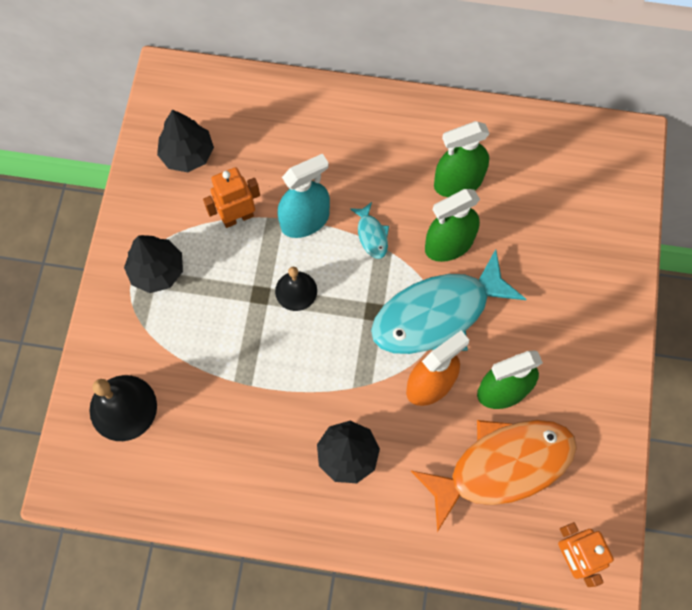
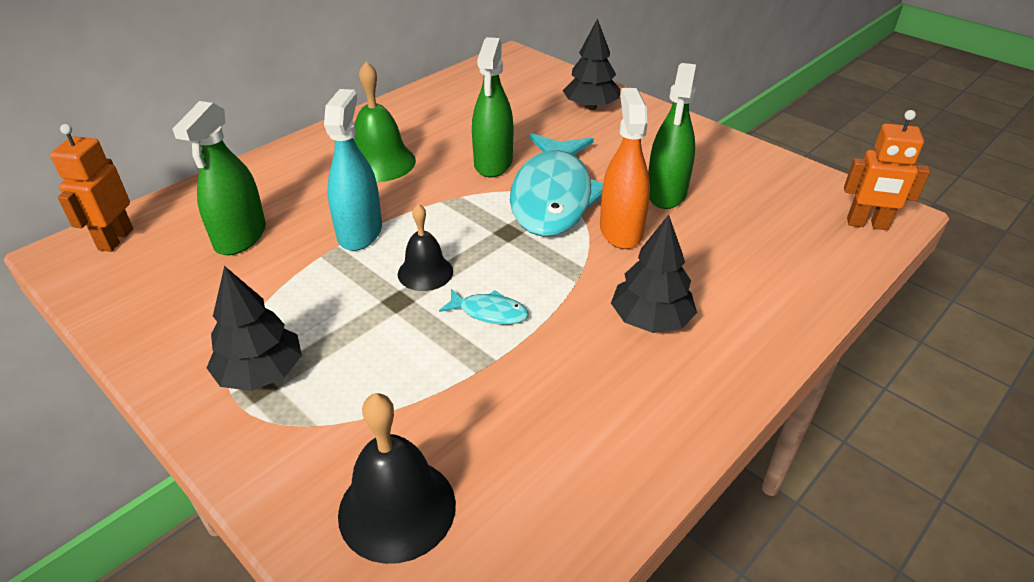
camera: 55 degrees left, 30 degrees down
(187, 154) = (169, 279): black tree -> black tree (590, 107)
(237, 217) = (291, 276): orange robot -> orange robot (115, 239)
(371, 235) = (429, 199): turquoise fish -> turquoise fish (489, 312)
(390, 168) = (380, 162): none -> green bell
(458, 182) = (443, 135): green spray bottle -> green spray bottle (240, 237)
(502, 466) = (744, 225): orange fish -> none

